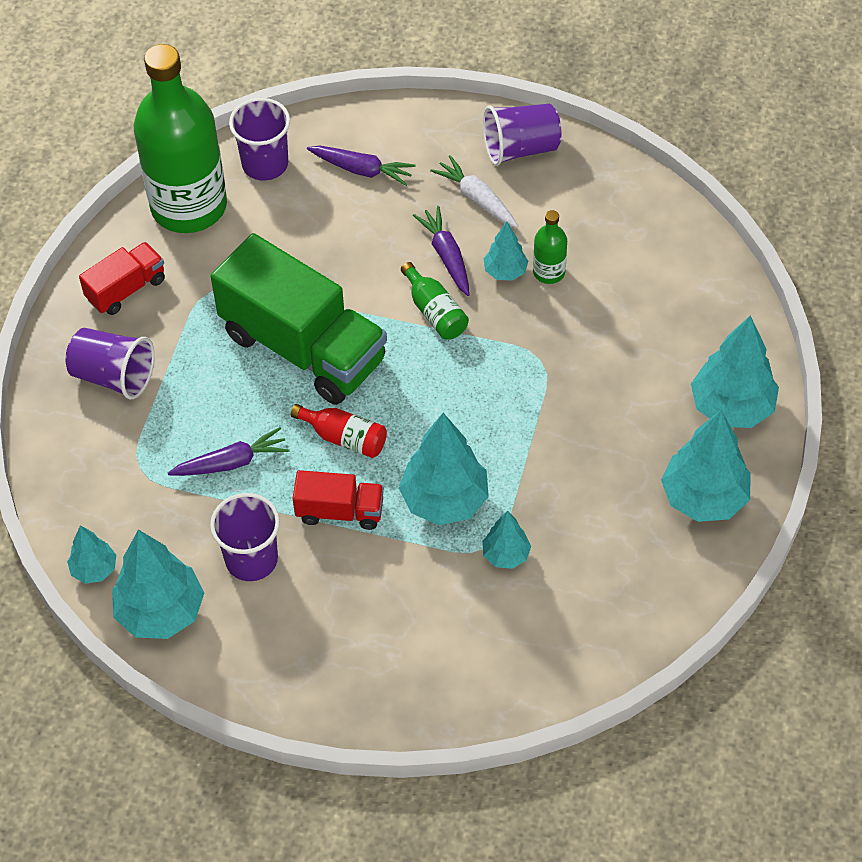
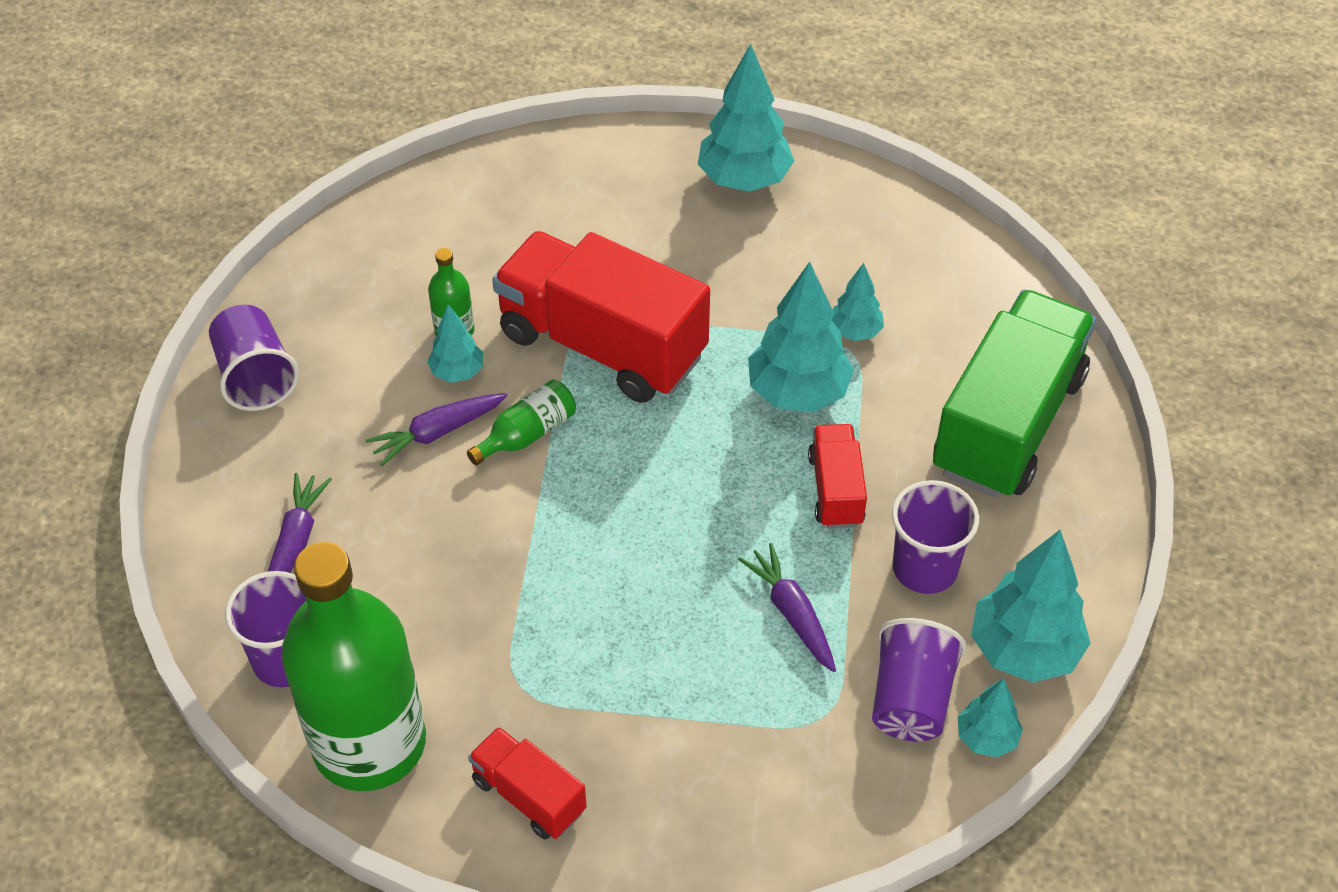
camera: 100 degrees left, 5 degrees down
(113, 376) = (682, 780): purple cup -> purple cup (911, 700)
(303, 347) = (601, 564): green truck -> green truck (1008, 423)
(344, 438) = (731, 500): red bottle -> none
(477, 199) = (341, 412): white carrot -> none
(519, 369) = (602, 345): none -> red truck
(731, 407) = (625, 165): turquoise tree -> none

